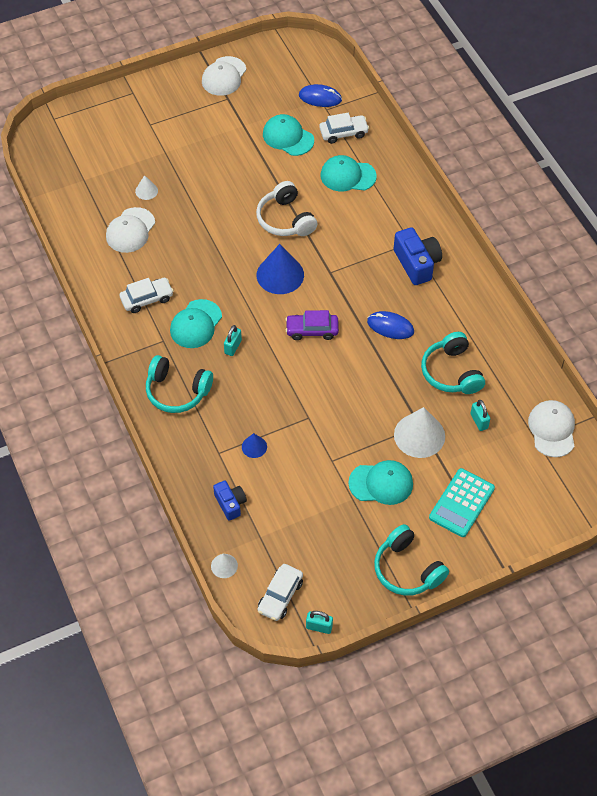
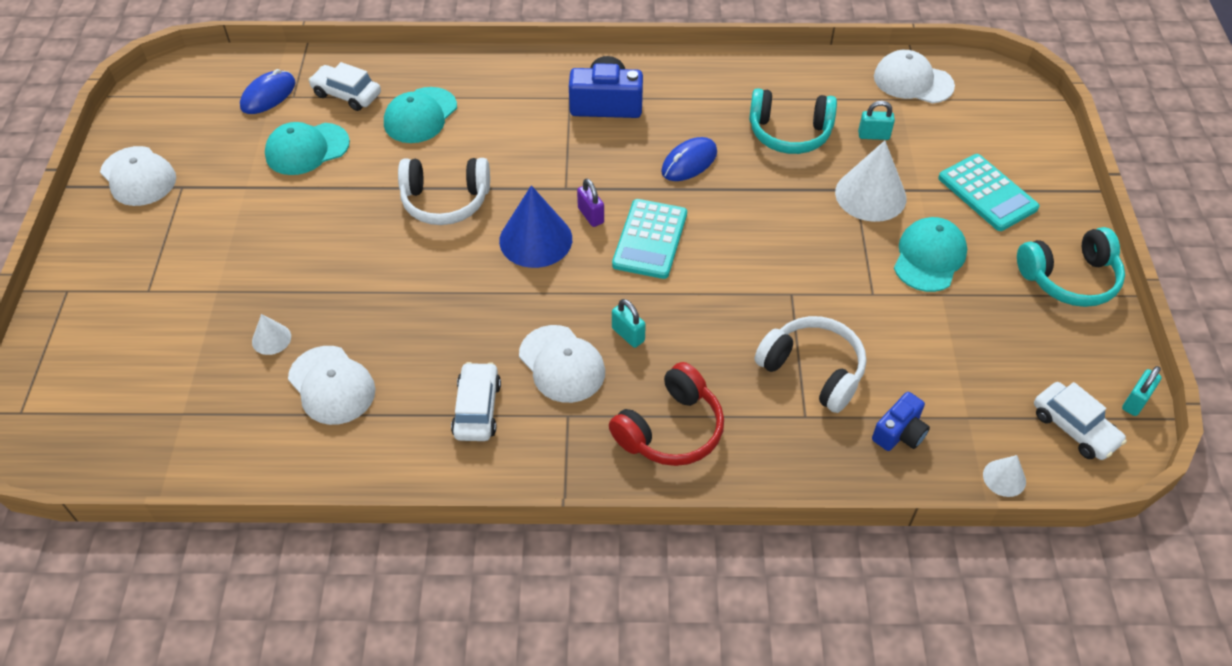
camera: 65 degrees left, 5 degrees down
(177, 391) = (671, 430): turquoise headphones -> red headphones
(196, 324) = (562, 364): turquoise cap -> white cap
(230, 503) = (899, 433): blue camera -> blue camera turned 135 degrees clockwise
(254, 446) = (813, 370): blue cone -> white headphones
(312, 330) = (650, 239): purple car -> turquoise calculator
(314, 293) = (591, 215): none -> purple padlock
(343, 133) = (347, 94): white car -> white car turned 75 degrees counterclockwise

